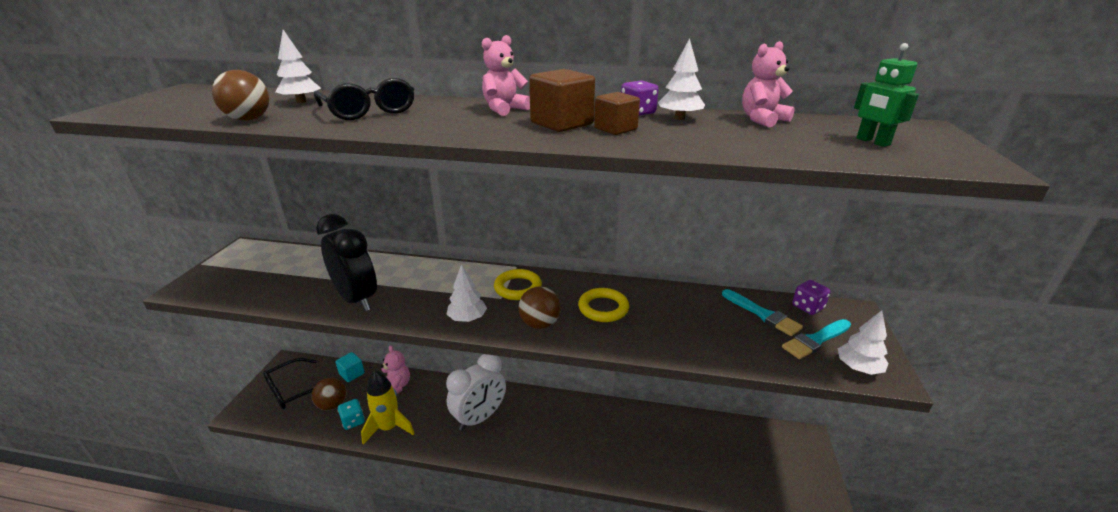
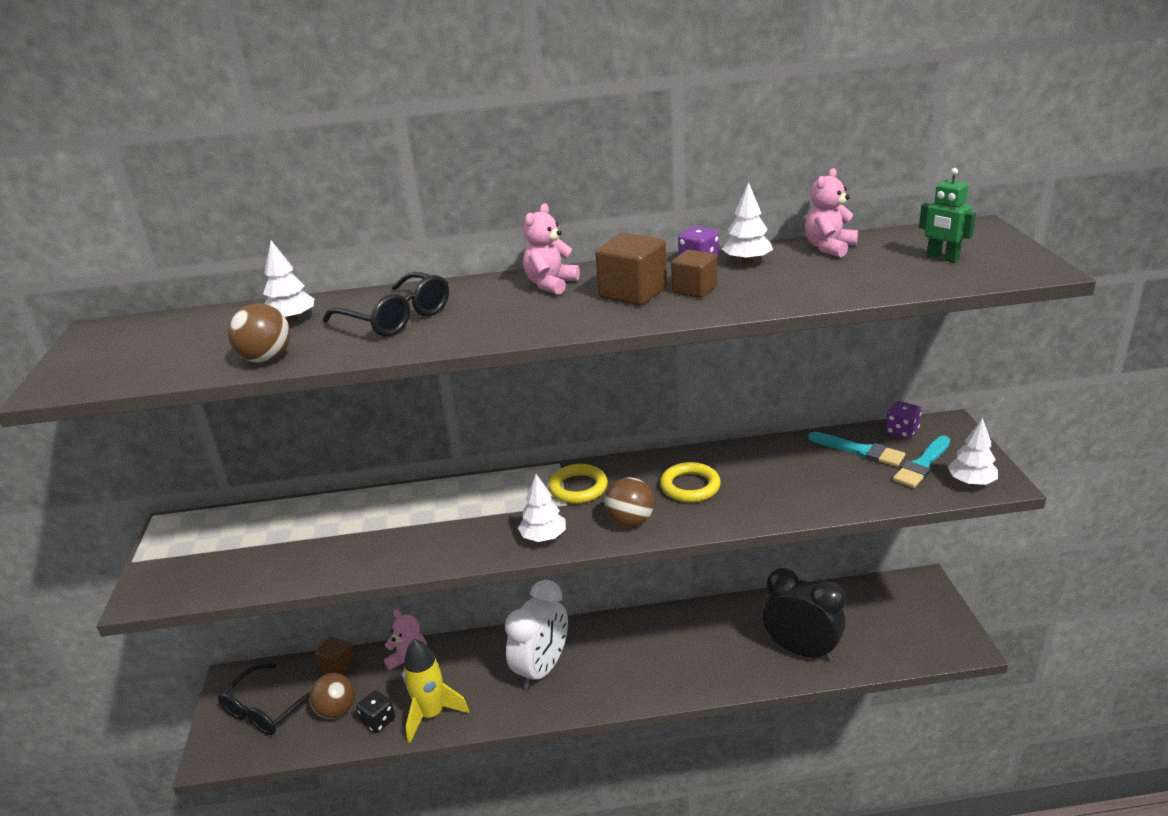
camera: 15 degrees left, 0 degrees up
(352, 374) = (337, 666): turquoise cube -> brown cube
(353, 421) = (378, 721): turquoise dice -> black dice
(357, 299) = (390, 550): black clock -> black clock (801, 650)

